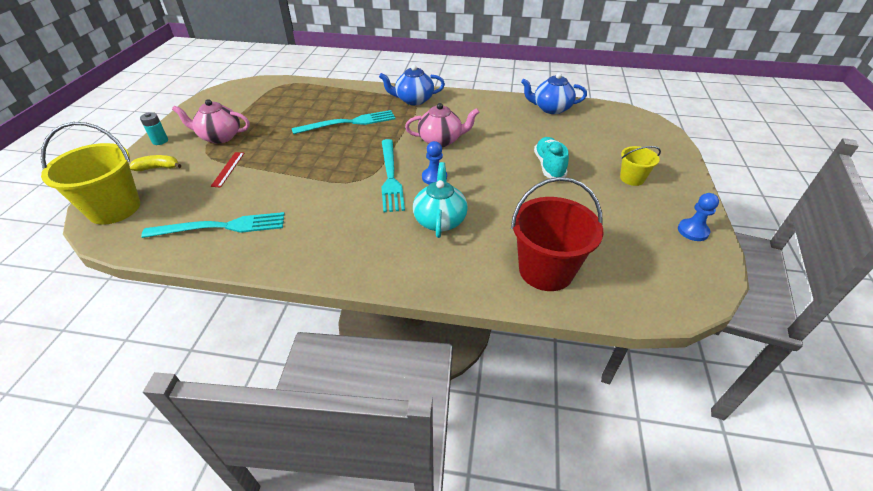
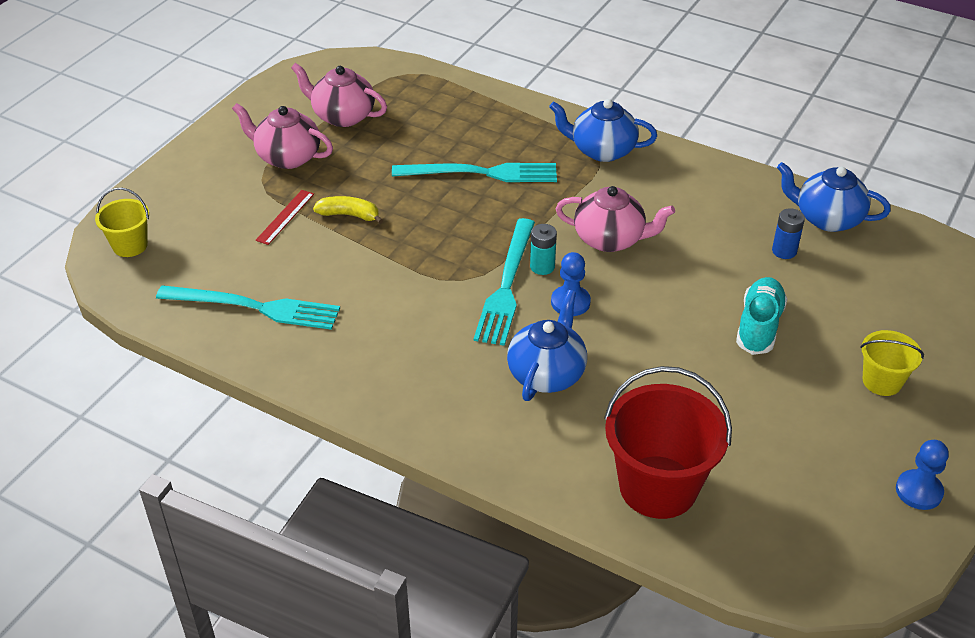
camera: 20 degrees right, 0 degrees up
(114, 208) = (130, 245): yellow bucket -> yellow bucket, size x0.53
(158, 168) = (194, 192): yellow banana -> yellow banana (349, 215)
(160, 141) = (205, 146): turquoise battery -> turquoise battery (542, 266)
(250, 110) = (342, 116): none -> pink teapot
(440, 220) = (547, 373): turquoise teapot -> blue teapot
(539, 127) = (784, 251): none -> blue battery

